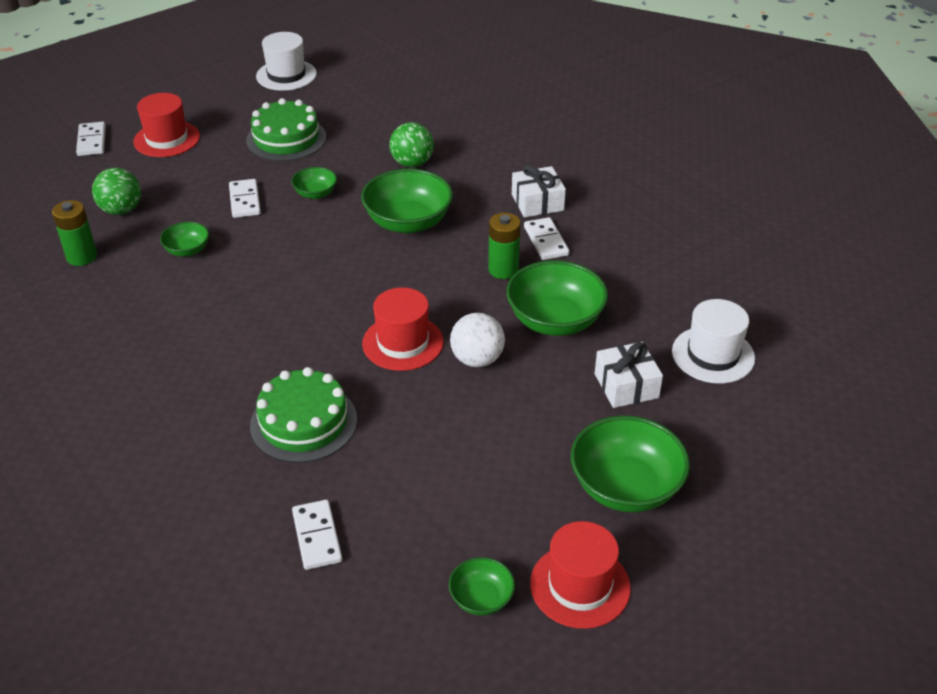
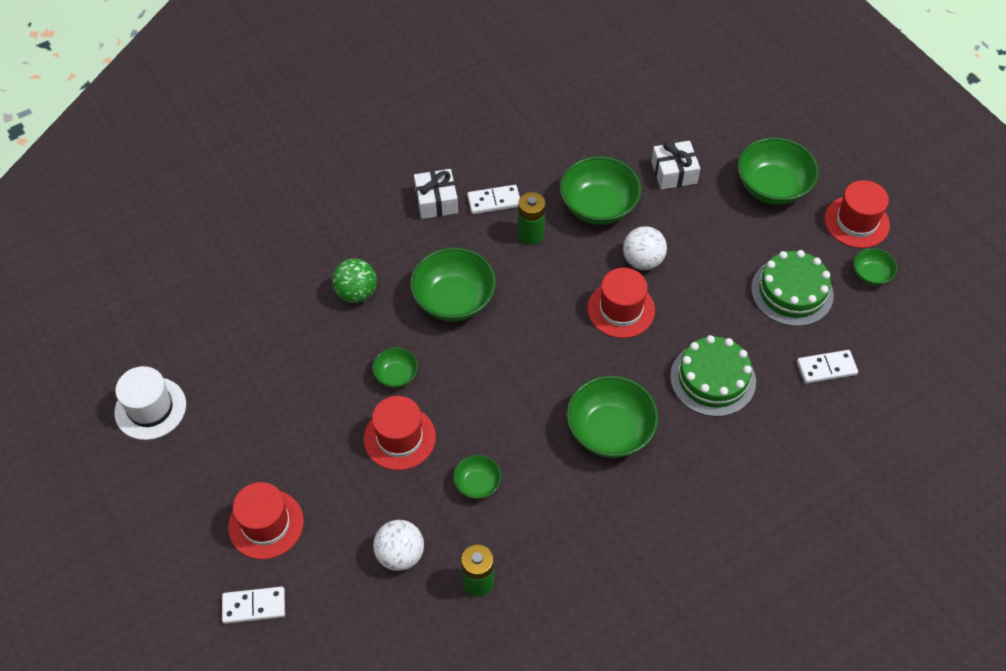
camera: 85 degrees left, 15 degrees up
(121, 210) = (400, 554): green ball -> white ball
(238, 338) = (610, 431): none -> green bowl
(244, 201) = (399, 438): white domino -> red hat
(286, 139) = (289, 404): green cake -> green cake (792, 292)
(713, 355) = (642, 118): white hat -> none

